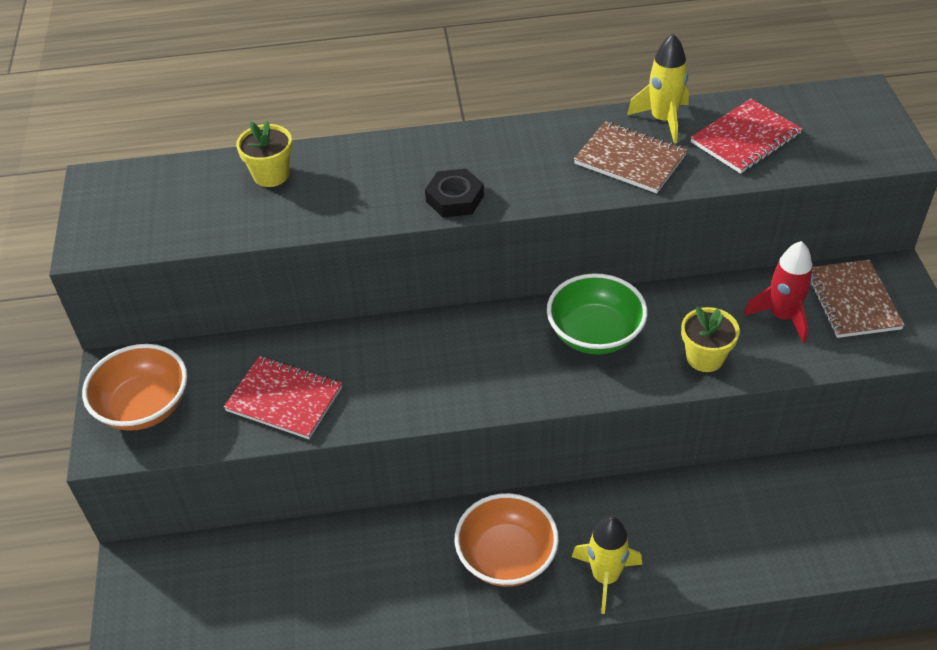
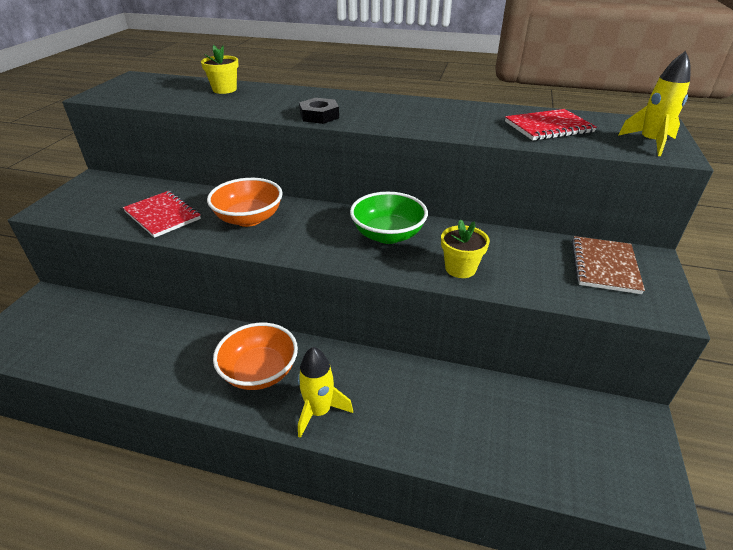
camera: 20 degrees right, 10 degrees down
(144, 407) = (86, 198): orange bowl -> orange bowl (249, 218)
(630, 159) = (454, 121): brown notebook -> none
(663, 120) = (492, 110): yellow rocket -> yellow rocket (650, 143)
(782, 316) = (538, 261): red rocket -> none

